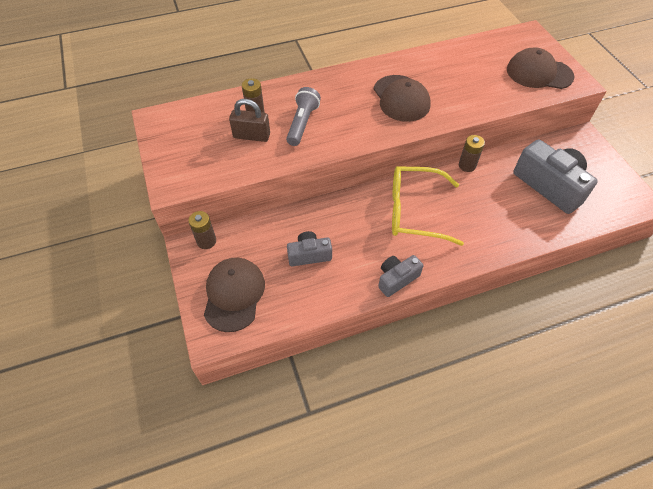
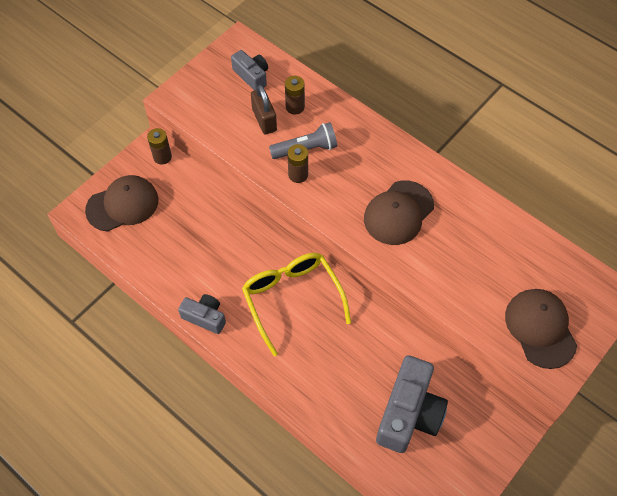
camera: 60 degrees right, 5 degrees up
(309, 255) = (191, 238): grey camera -> grey camera (252, 76)
(467, 165) = (385, 322): brown battery -> brown battery (298, 174)

